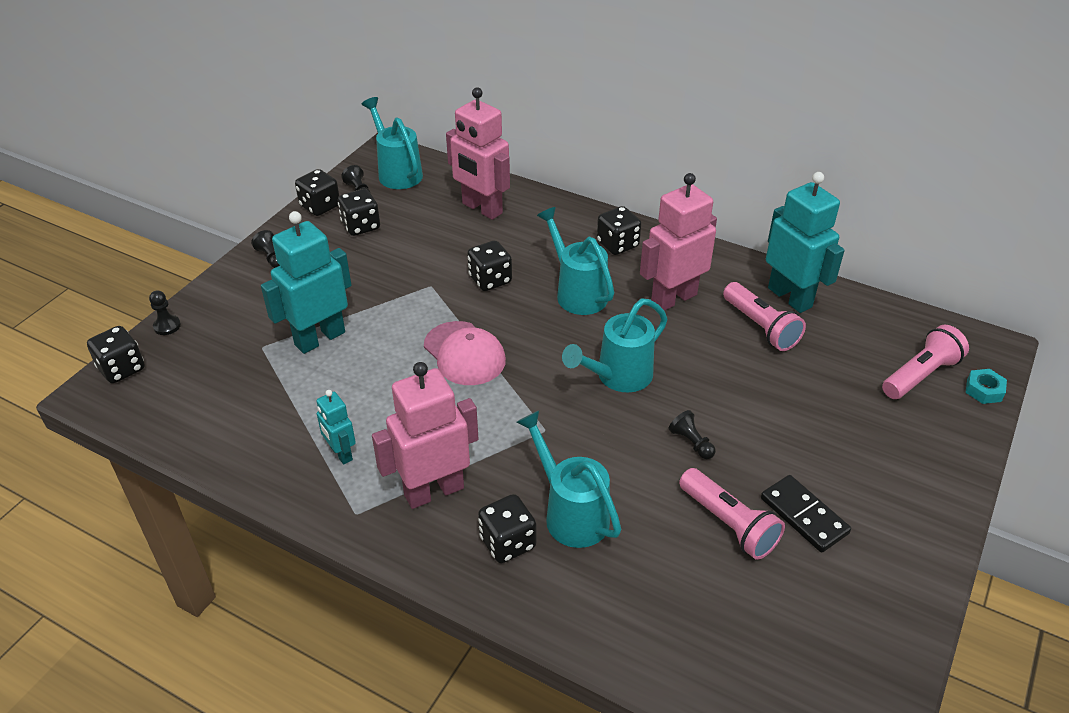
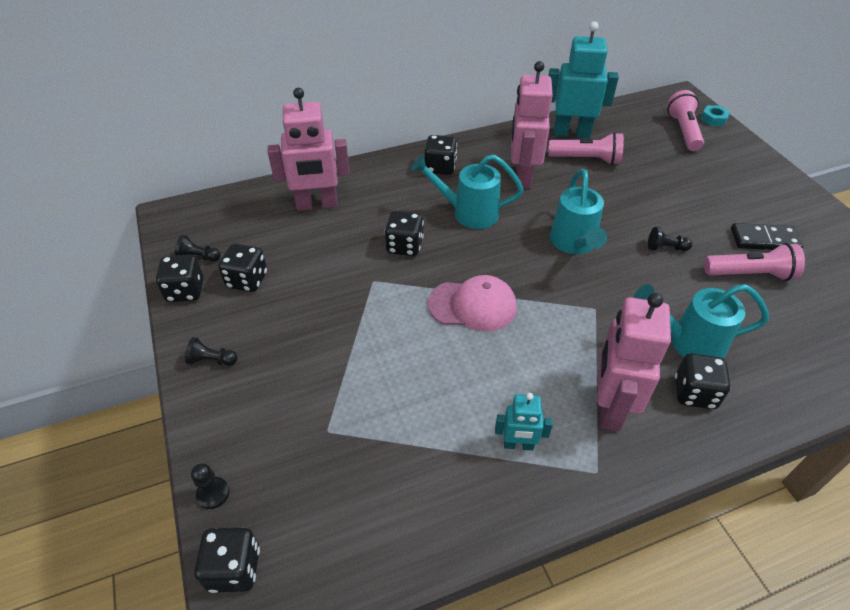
camera: 50 degrees left, 5 degrees up
(319, 338) = (360, 383): turquoise robot -> none
(397, 172) = (208, 223): turquoise watering can -> none

